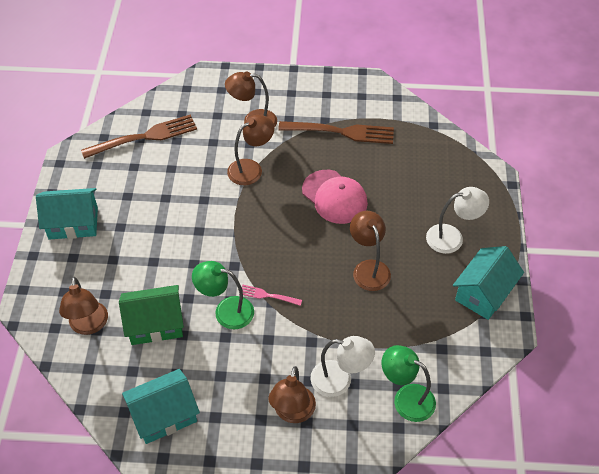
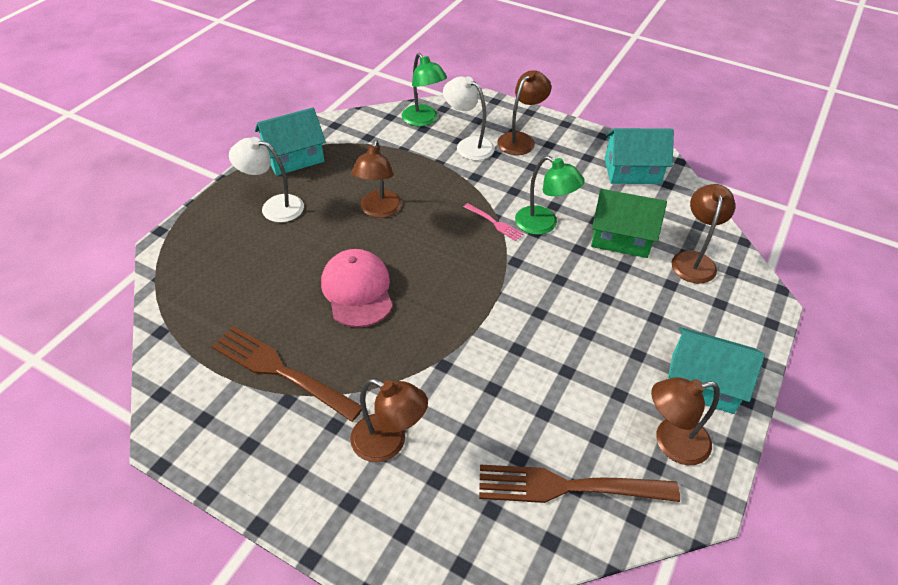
camera: 155 degrees left, 5 degrees down
(251, 168) = (434, 367): brown lamp -> brown lamp (671, 442)

